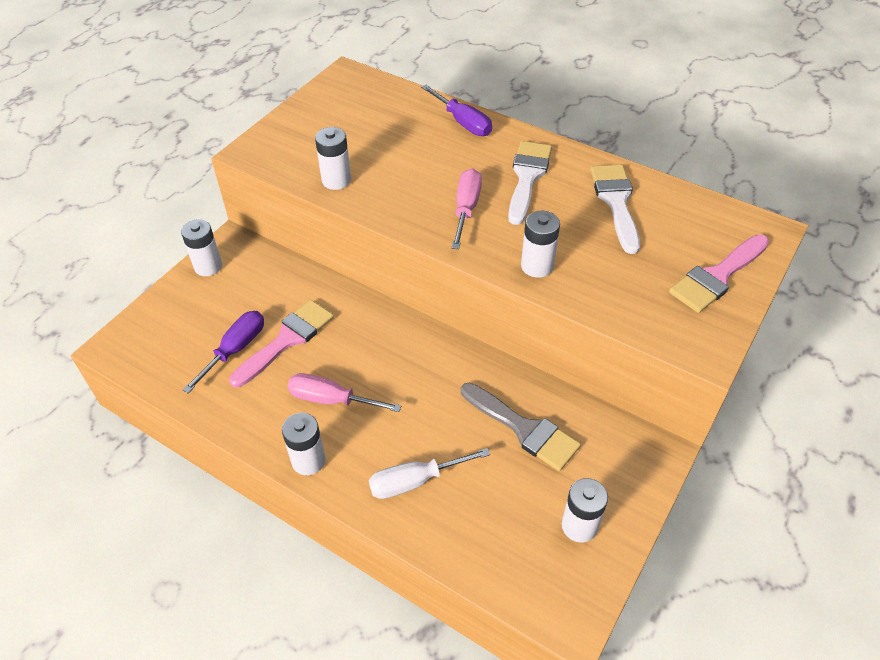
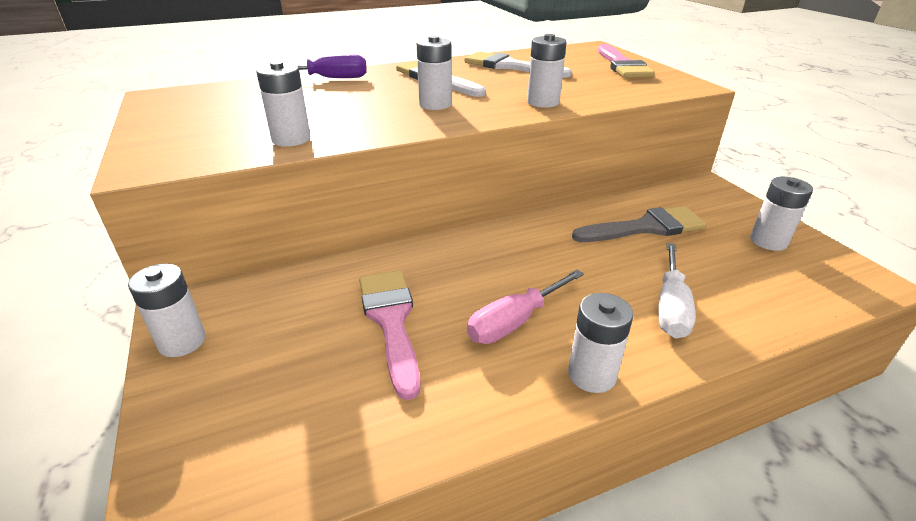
camera: 55 degrees left, 15 degrees down
(235, 349) = (353, 371): purple screwdriver -> none
(466, 209) = (435, 104): pink screwdriver -> white battery

